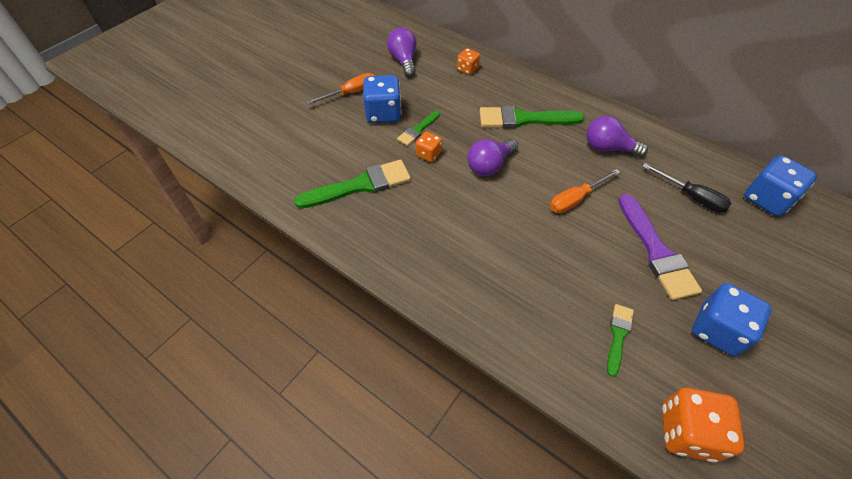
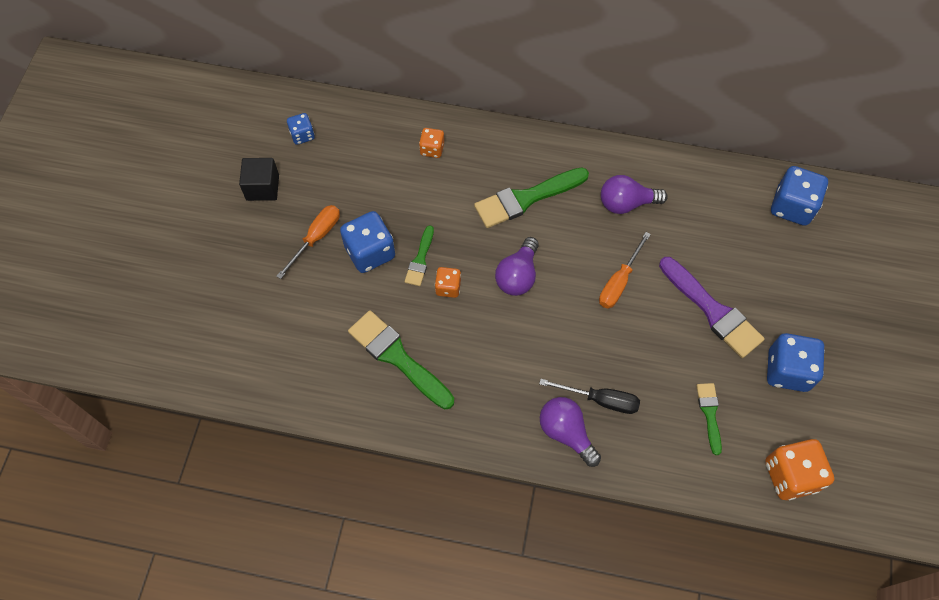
camera: 25 degrees left, 10 degrees up
(334, 55) = (262, 187): none -> black cube
(360, 185) = (397, 357): green brush -> green brush turned 90 degrees counterclockwise
(381, 36) = (302, 135): none -> blue dice
(403, 61) = (351, 164): purple light bulb -> purple light bulb (566, 433)
(691, 197) = (724, 233): black screwdriver -> black screwdriver (600, 400)

